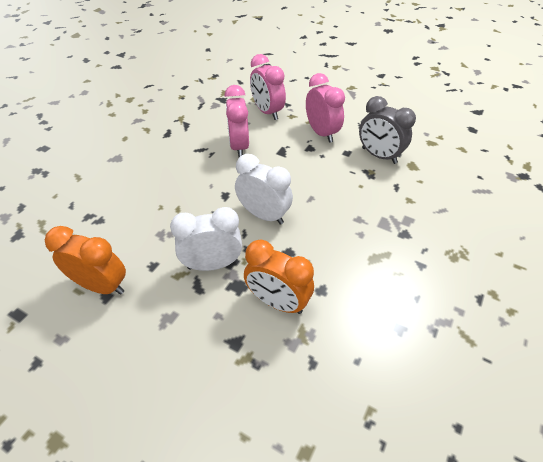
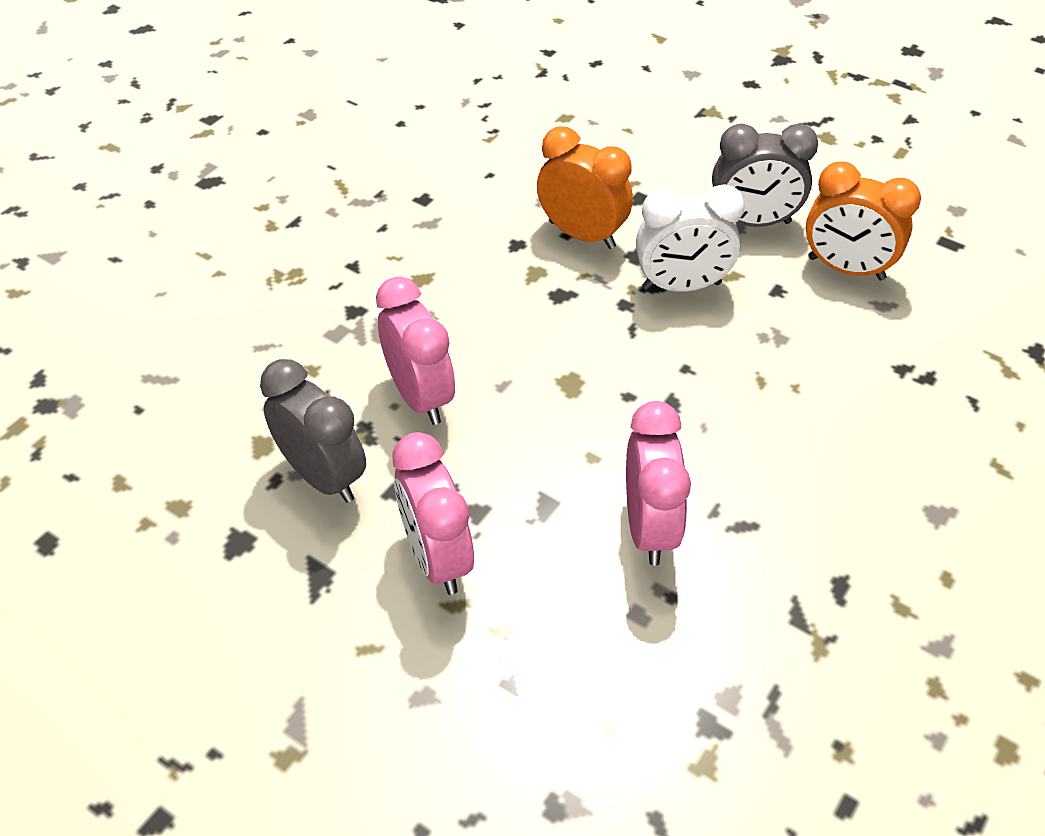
camera: 175 degrees left, 0 degrees up
(154, 323) = (753, 222): none -> grey clock
(263, 215) = (596, 358): white clock -> none
(267, 112) = (572, 652): pink clock -> pink clock (420, 397)

